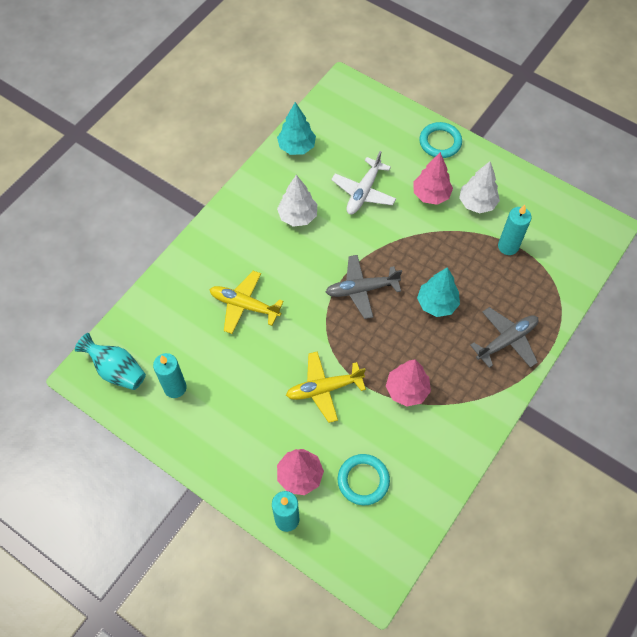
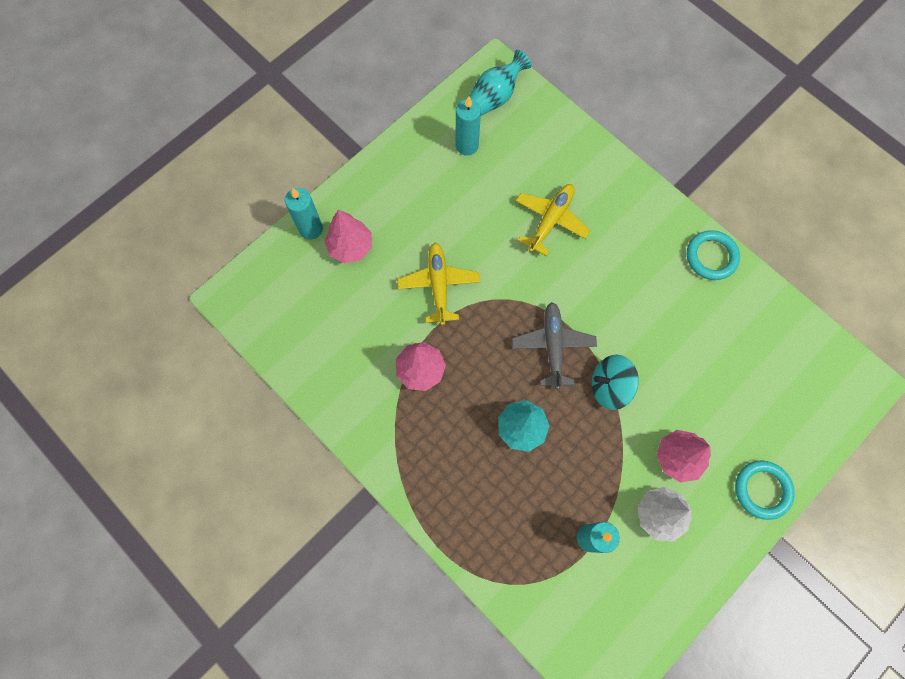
camera: 100 degrees right, 10 degrees up
(296, 147) = (764, 307): turquoise tree -> none
(298, 216) = (661, 293): white tree -> none
(363, 192) = (689, 374): white plane -> none
(363, 480) = (332, 305): turquoise ring -> turquoise ring (711, 257)
(386, 245) = (609, 386): none -> turquoise spinning top
(507, 340) = (460, 499): grey plane -> none

